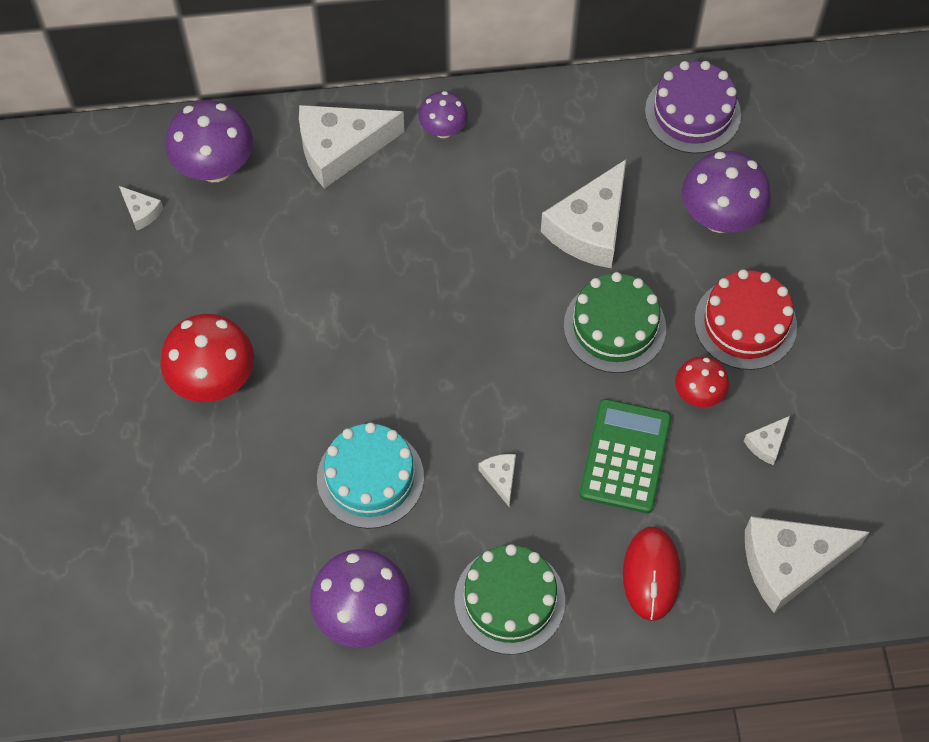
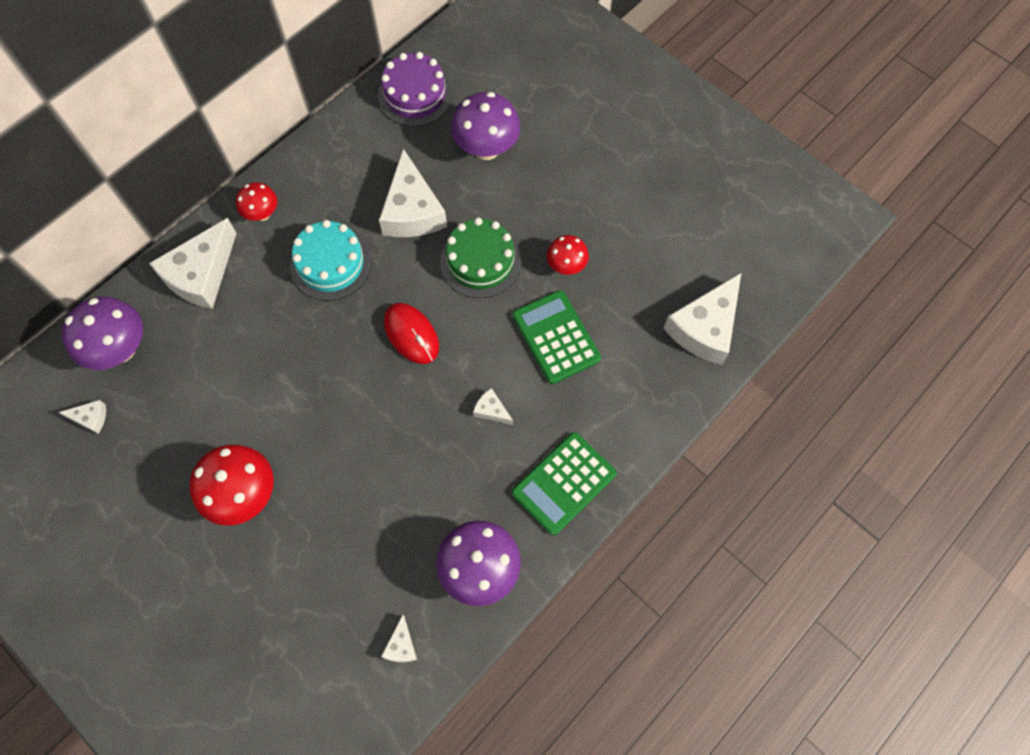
camera: 40 degrees left, 5 degrees up
(370, 478) = (408, 476): turquoise cake -> turquoise cake (331, 264)
(443, 130) = (262, 214): purple mushroom -> red mushroom
(509, 600) = (564, 483): green cake -> green calculator
(651, 574) = (633, 398): red mouse -> red mouse (411, 334)
(745, 323) = (557, 202): red cake -> none
(767, 443) = (631, 266): white cheese -> white cheese (401, 645)

